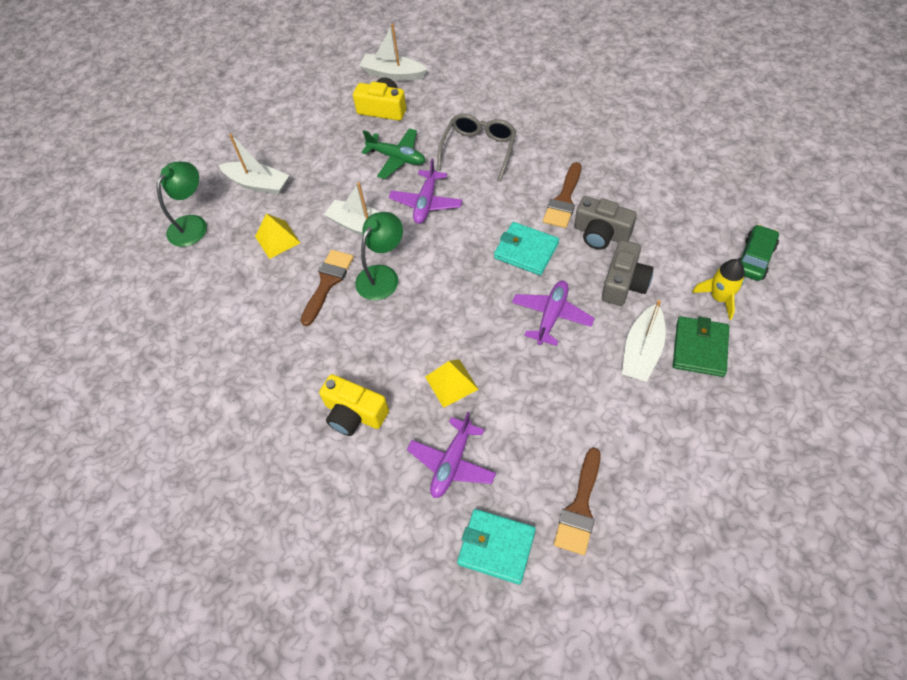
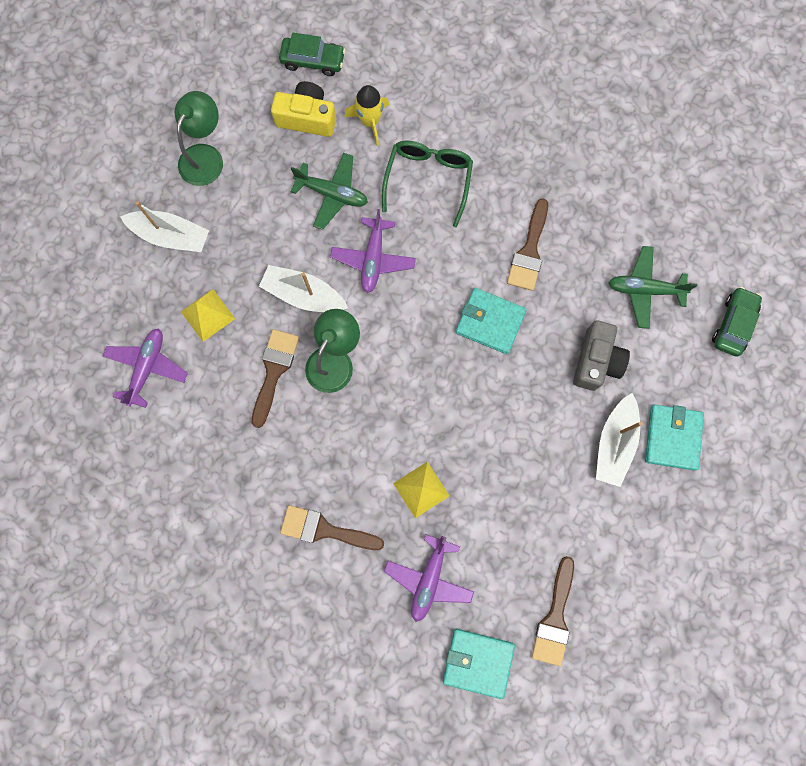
camera: 10 degrees left, 20 degrees up
(192, 224) = (103, 296): green lamp -> green lamp (205, 156)
(354, 413) = (324, 530): yellow camera -> brown brush
(393, 74) = (313, 61): white boat -> green car
(478, 150) = (428, 180): grey glasses -> green glasses
(551, 316) = (520, 405): purple plane -> purple plane (147, 368)
(601, 233) = (571, 296): grey camera -> none
(669, 230) = (645, 289): none -> green plane
(699, 348) = (672, 437): green wallet -> turquoise wallet
(719, 297) = (694, 375): yellow rocket -> yellow rocket (370, 121)

